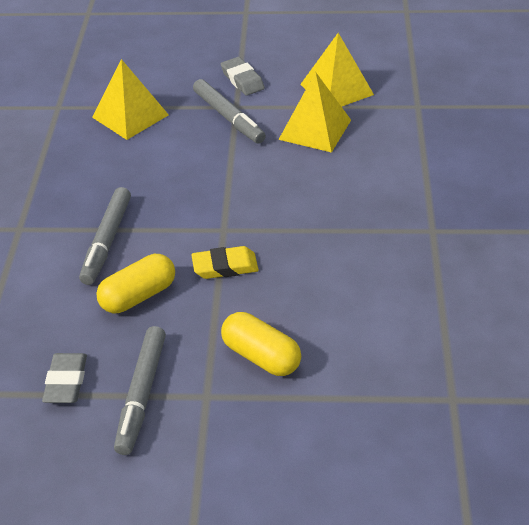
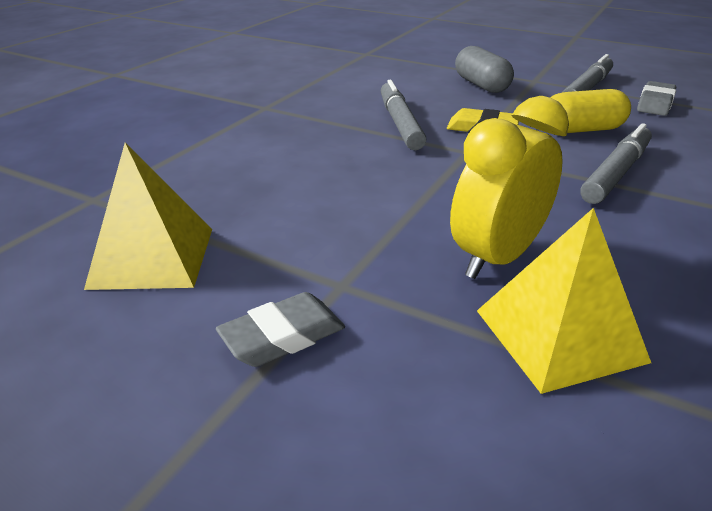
camera: 155 degrees left, 10 degrees down
(169, 144) = (497, 258): none -> yellow clock
(228, 117) = (370, 269): grey marker -> grey marker (400, 123)
(242, 80) = (282, 336): grey eraser -> grey eraser turned 60 degrees clockwise
(261, 356) = (481, 85): yellow capsule -> grey capsule
(315, 129) = (260, 212): yellow pyramid -> none

